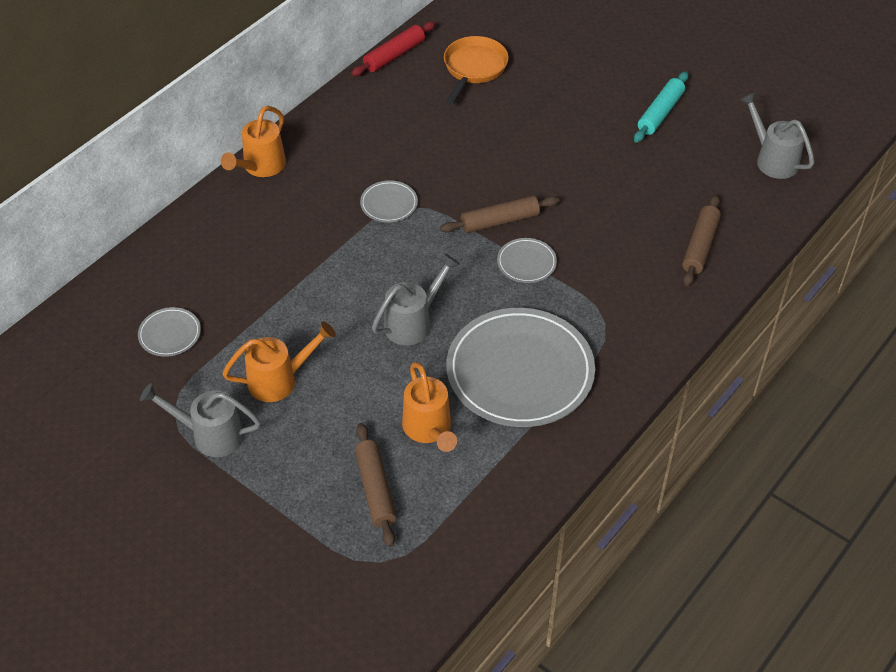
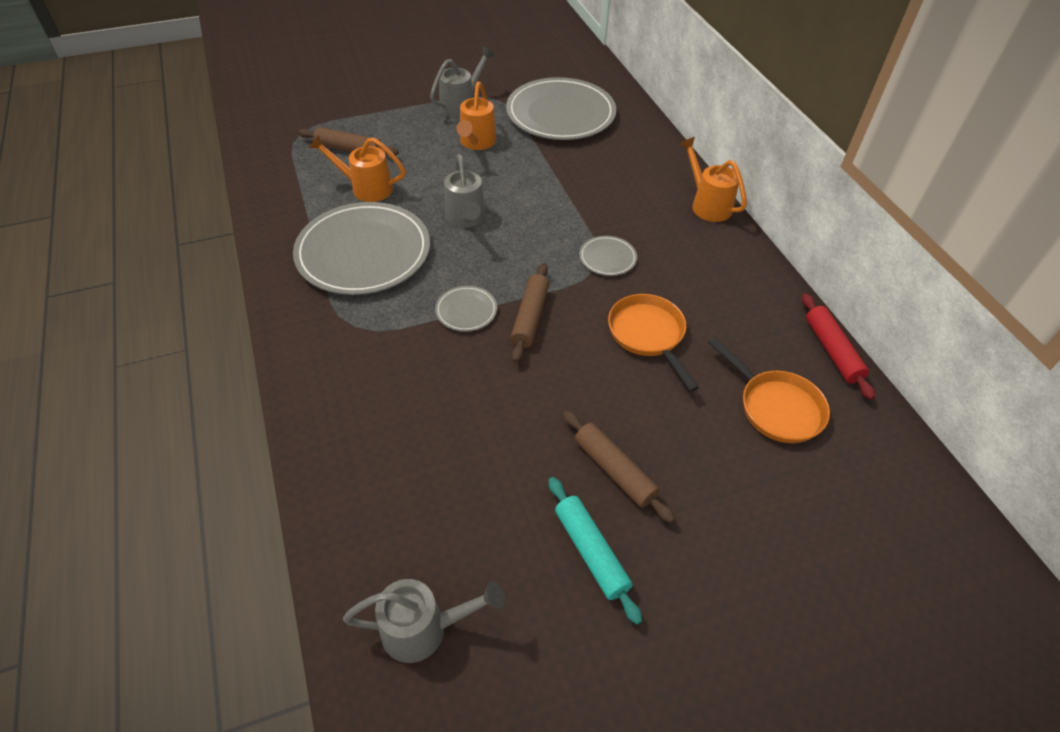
camera: 120 degrees right, 0 degrees up
(170, 334) = (560, 114): grey plate -> grey plate, size x2.32
(460, 149) = (648, 335): none -> orange pan
(700, 246) = (368, 453): brown rolling pin -> brown rolling pin (614, 470)

